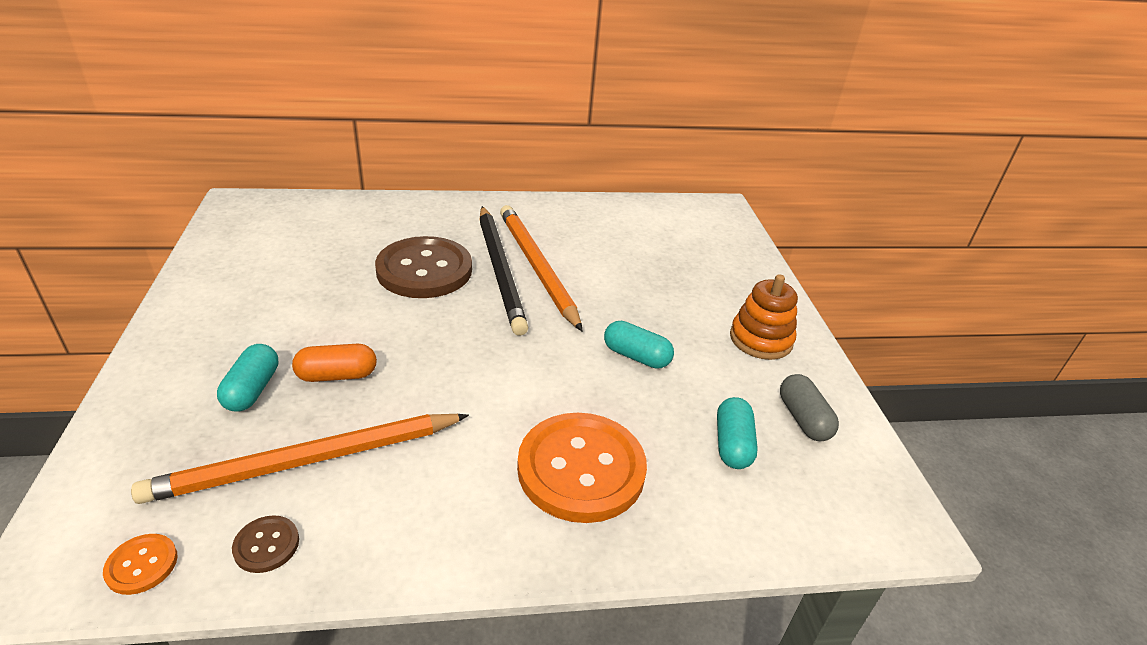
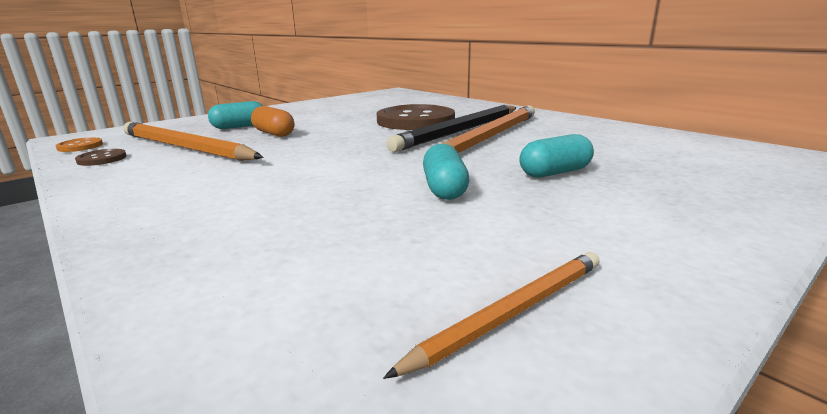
camera: 60 degrees right, 15 degrees down
(581, 469) = (241, 209): orange button -> none
(732, 444) = (370, 270): turquoise capsule -> turquoise capsule (555, 172)
(760, 339) = (623, 236): orange stacking toy -> none
(803, 419) = (511, 312): grey capsule -> orange pencil

